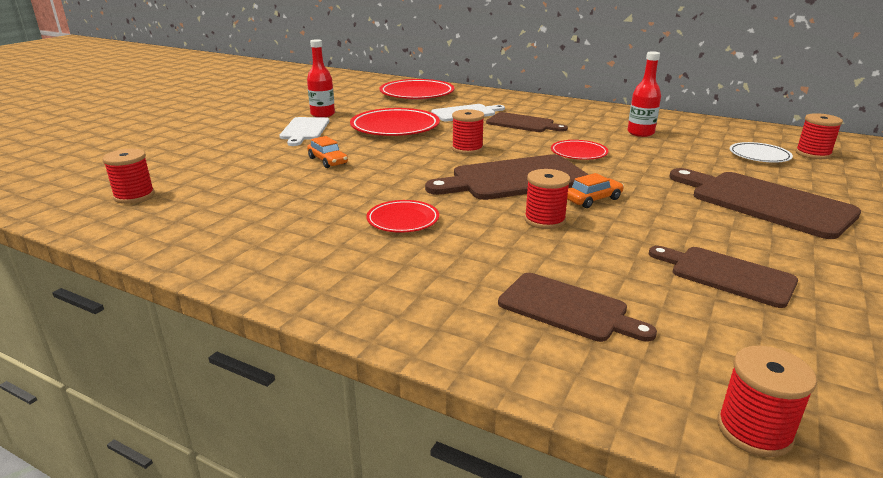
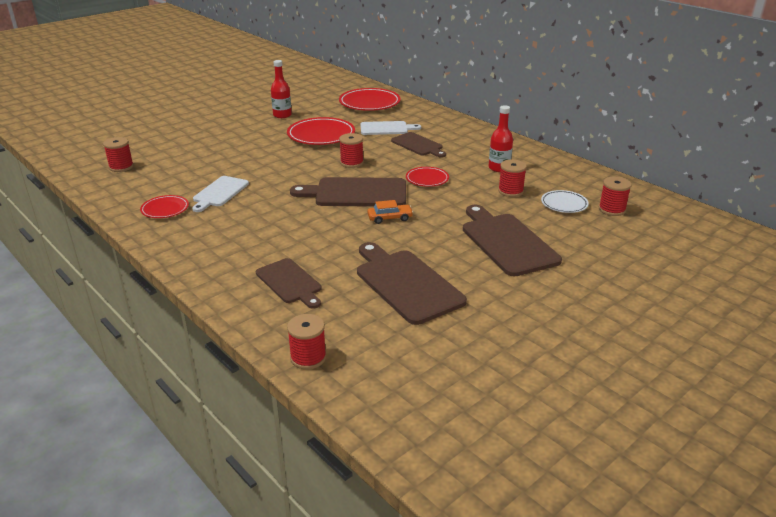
camera: 20 degrees right, 5 degrees up
(304, 130) = (258, 128): white cutting board -> white cutting board (219, 193)
(327, 161) = (250, 158): orange car -> none
(403, 220) = (256, 211): red plate -> red plate (165, 209)
(544, 220) = (340, 227): red spool -> red spool (510, 191)
(727, 275) = (406, 284): brown cutting board -> brown cutting board, size x1.60

